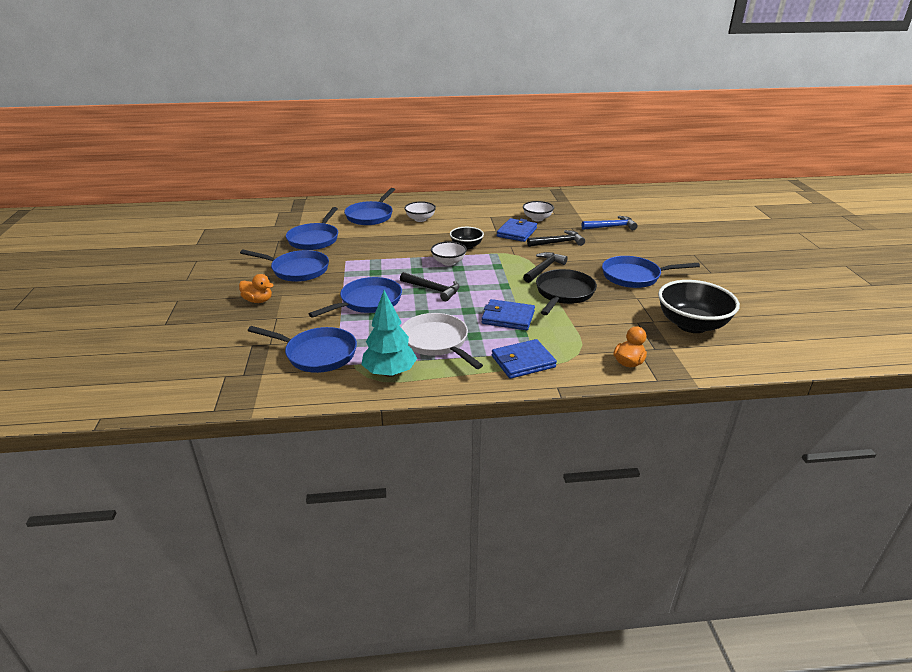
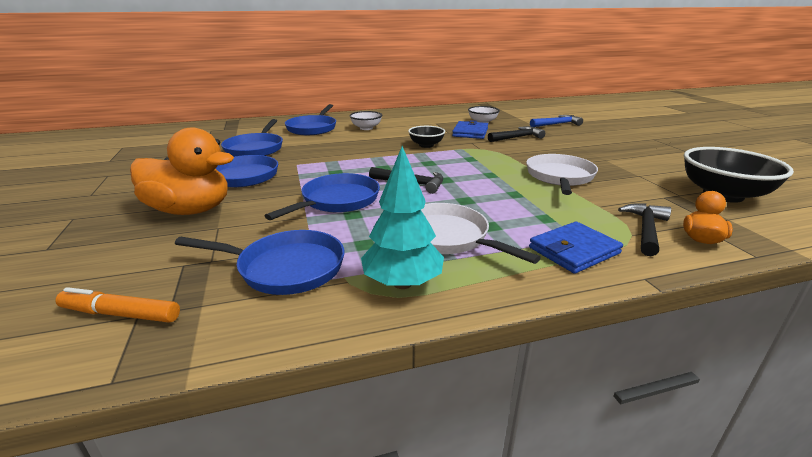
camera: 10 degrees left, 5 degrees down
(215, 374) = (121, 314): none -> orange marker
(258, 300) = (190, 210): orange duck -> orange duck, size x2.04
(448, 262) = (415, 159): white bowl -> none
(508, 317) = (517, 204): blue wallet -> none
(544, 268) = (520, 158): black hammer -> black hammer (645, 229)
(563, 293) = (559, 177): black pan -> white pan
(634, 276) = (617, 158): blue pan -> none

